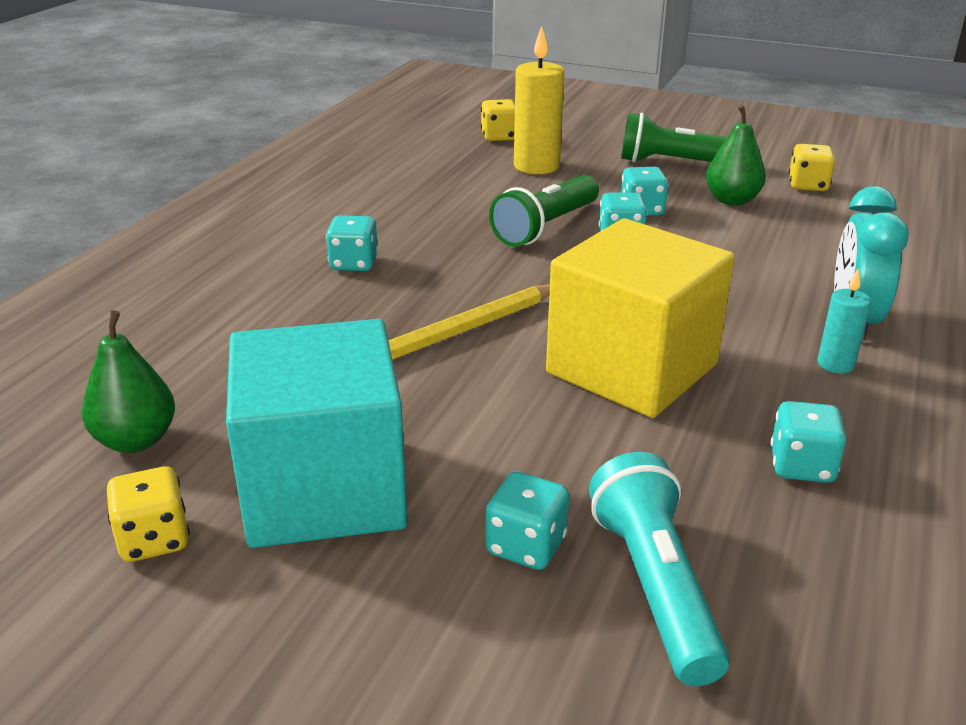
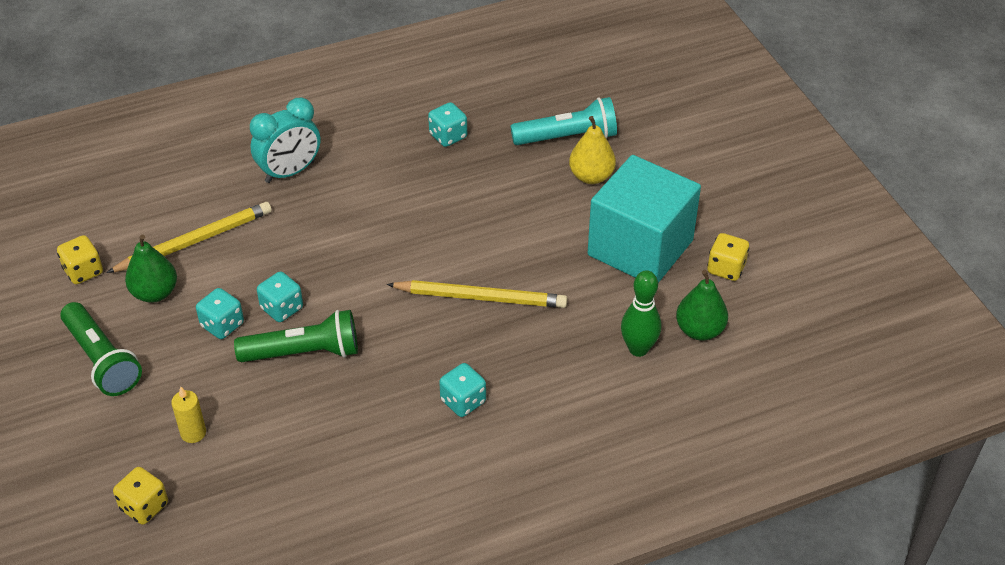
camera: 135 degrees left, 15 degrees up
(207, 382) = (638, 349): none -> green bowling pin
(526, 546) = (591, 176): turquoise dice -> yellow pear
(536, 166) = (193, 433): yellow candle -> yellow candle, size x0.54
(632, 368) = (434, 218): yellow cube -> none
(654, 586) = (568, 137): turquoise flashlight -> turquoise flashlight turned 135 degrees counterclockwise
(787, 236) = (194, 241): none -> yellow pencil
(835, 364) = (346, 160): turquoise candle -> none

